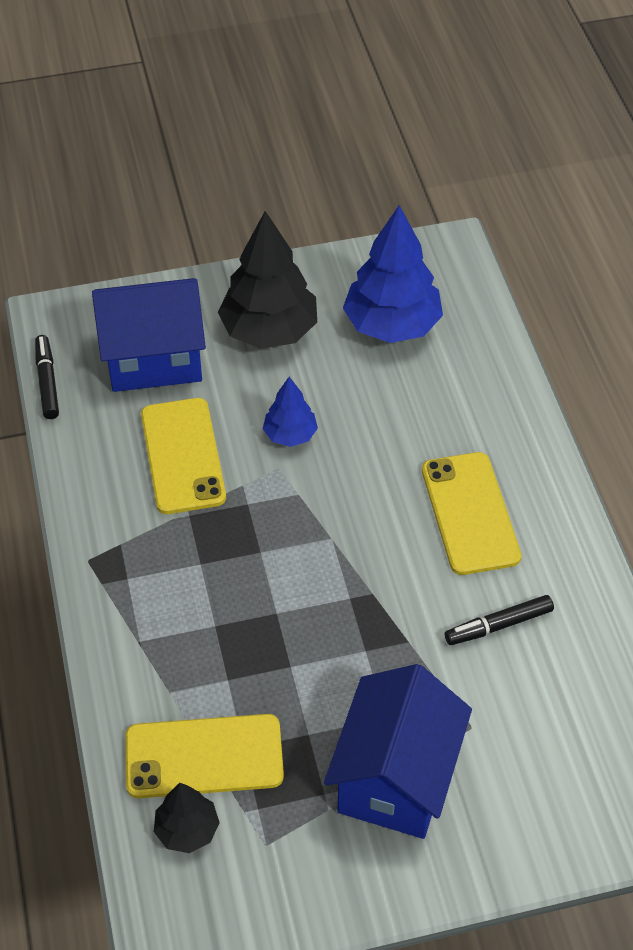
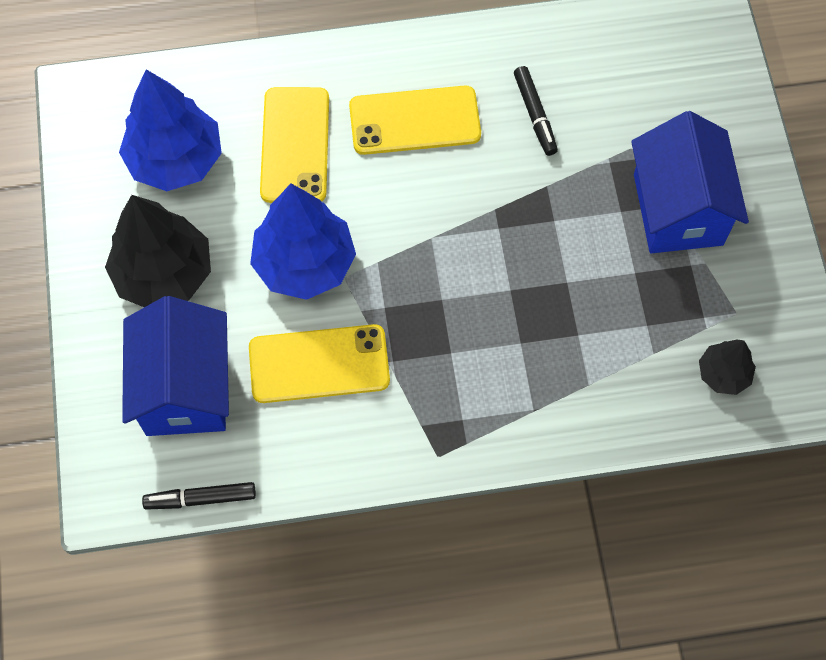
camera: 85 degrees left, 15 degrees up
(204, 756) = (654, 358): yellow phone -> yellow phone (295, 145)
(290, 435) = (304, 264): blue tree -> blue tree, size x1.91
(396, 778) = (678, 209): blue house -> blue house turned 60 degrees clockwise

